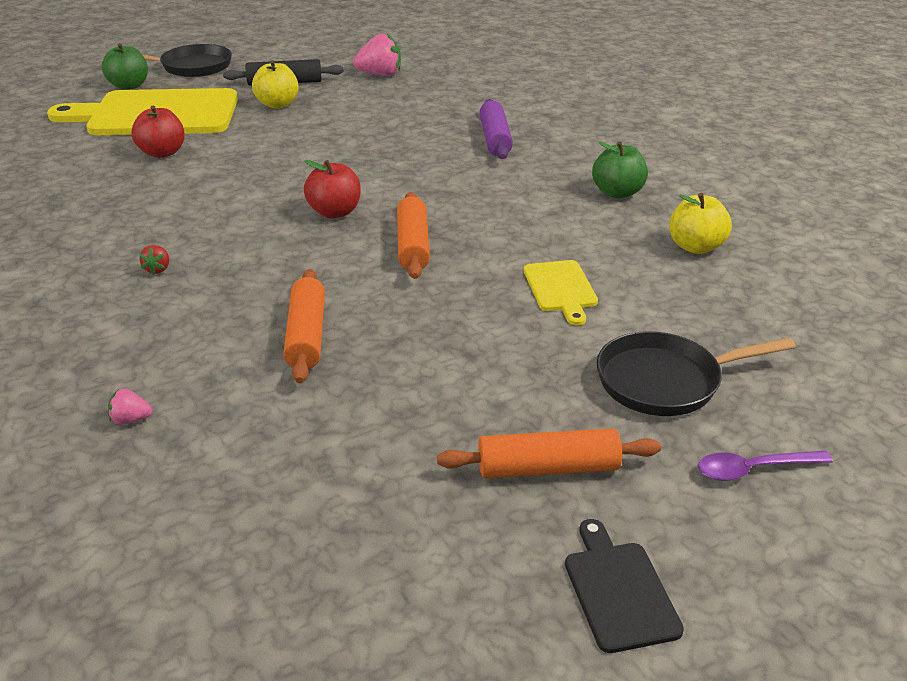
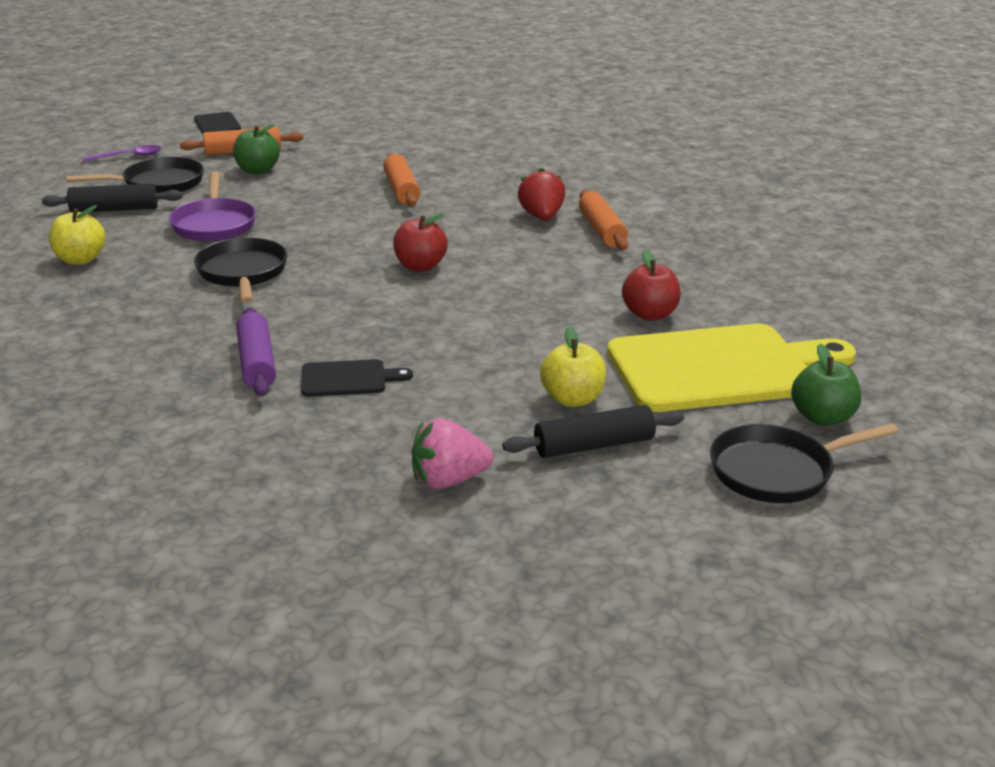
camera: 170 degrees right, 5 degrees down
(131, 420) = (484, 154): pink strawberry -> none
(158, 269) = (541, 217): red strawberry -> red strawberry, size x2.04
(413, 245) = (338, 245): orange rolling pin -> orange rolling pin (602, 230)
(427, 125) = (348, 379): none -> black cutting board
(516, 217) = (242, 273): none -> black pan
(560, 289) = (214, 224): yellow cutting board -> purple pan
(617, 193) = (129, 304): green apple -> green apple (257, 170)
(702, 327) = (114, 209): none -> black rolling pin

